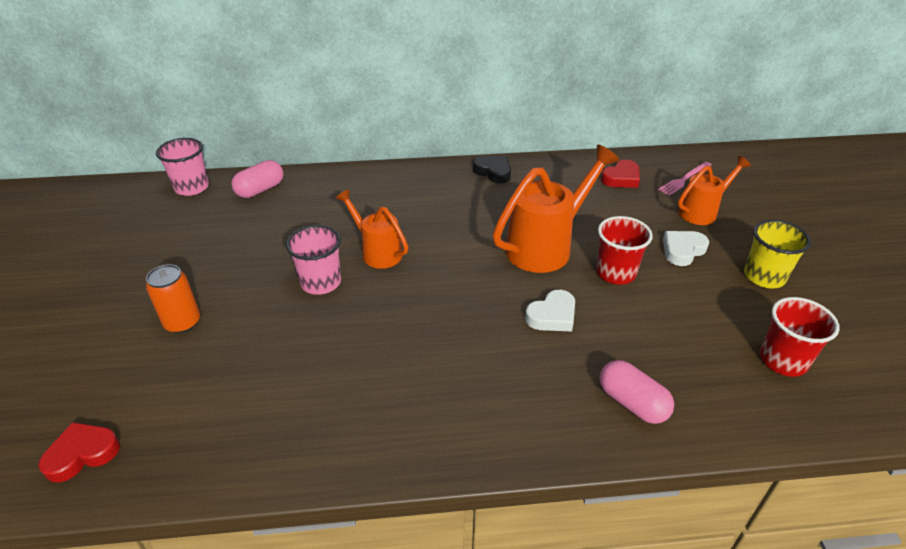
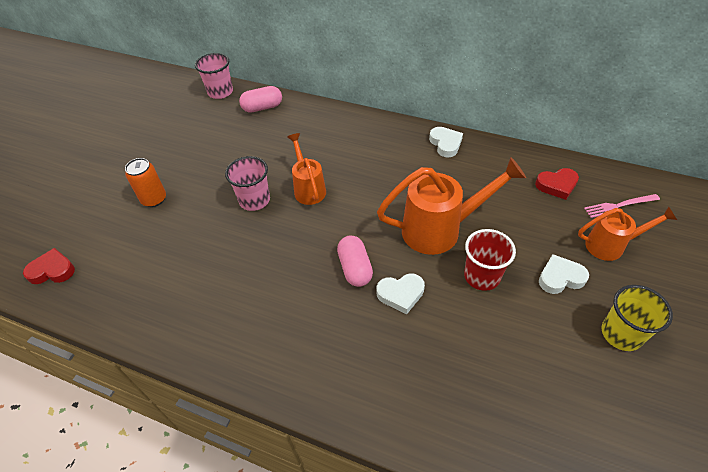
camera: 30 degrees right, 10 degrees up
(493, 172) = (445, 144): black heart -> white heart
(632, 403) = (409, 397): pink capsule -> pink capsule (355, 268)
(783, 360) = (572, 421): red cup -> none

